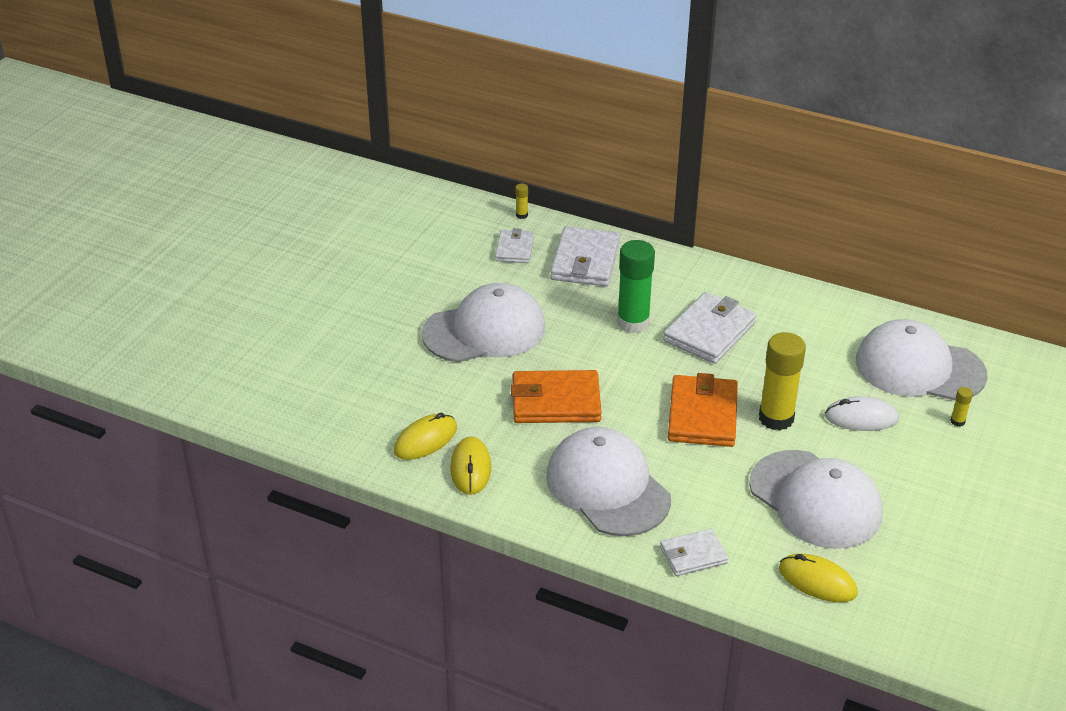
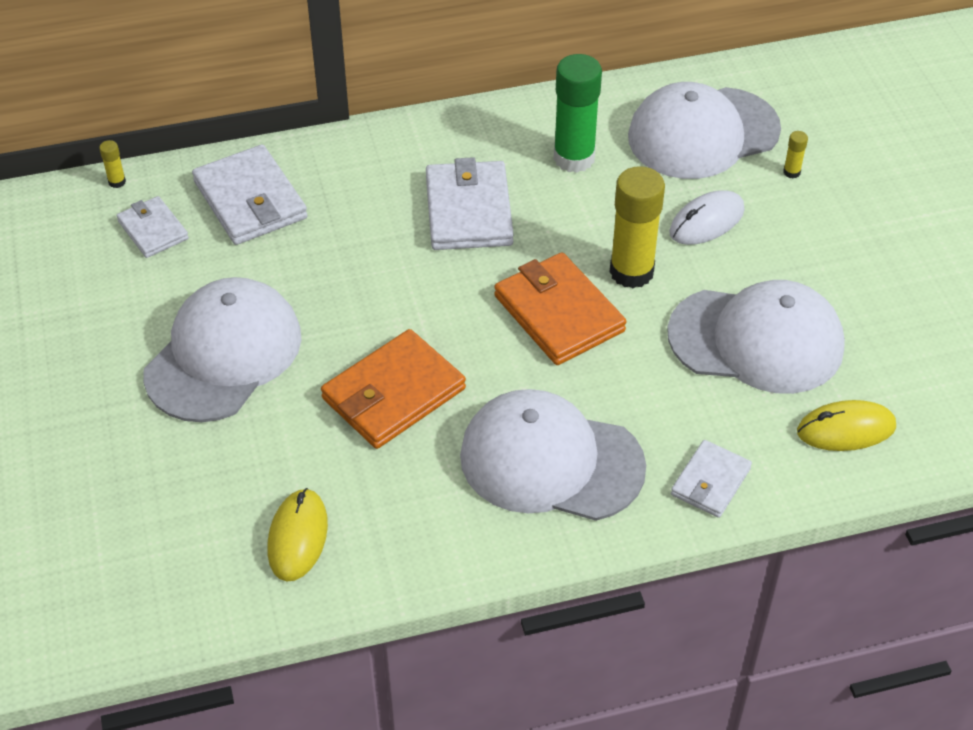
camera: 40 degrees left, 10 degrees up
(470, 468) = (385, 538): yellow mouse -> none
(633, 323) = (379, 246): green glue stick -> green glue stick (574, 158)

